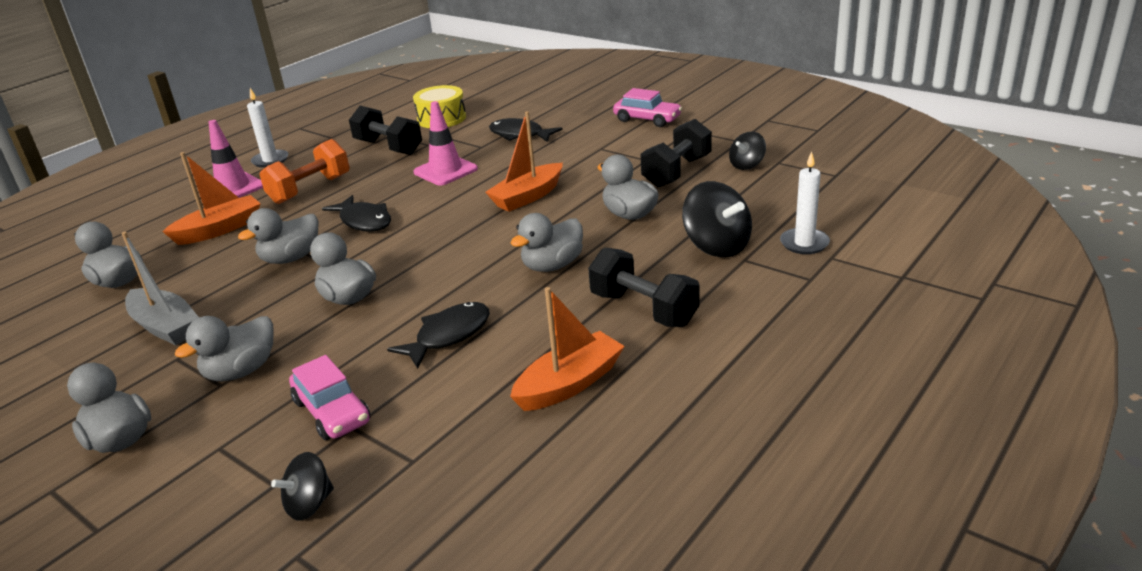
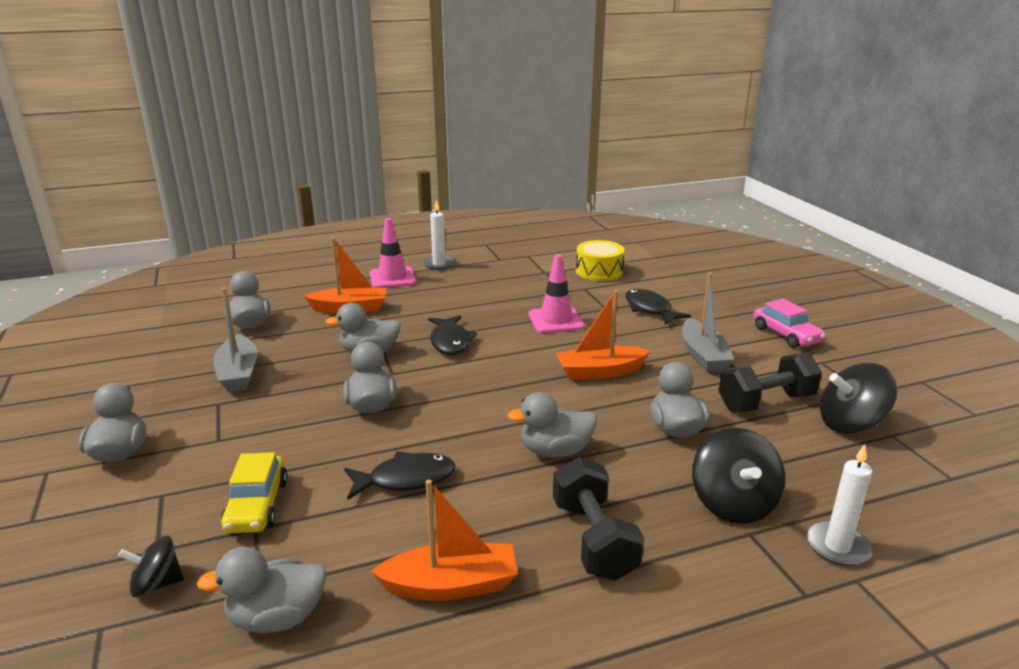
camera: 30 degrees right, 5 degrees down
(241, 371) = (241, 435): grey duck -> grey duck (277, 618)
(310, 189) = (441, 299): orange dumbbell -> none
(332, 412) = (257, 506): pink car -> yellow car
(388, 147) = (532, 283): black dumbbell -> none
(599, 156) = (703, 356): none -> grey boat
(746, 165) = (850, 424): black spinning top -> black spinning top, size x1.67

